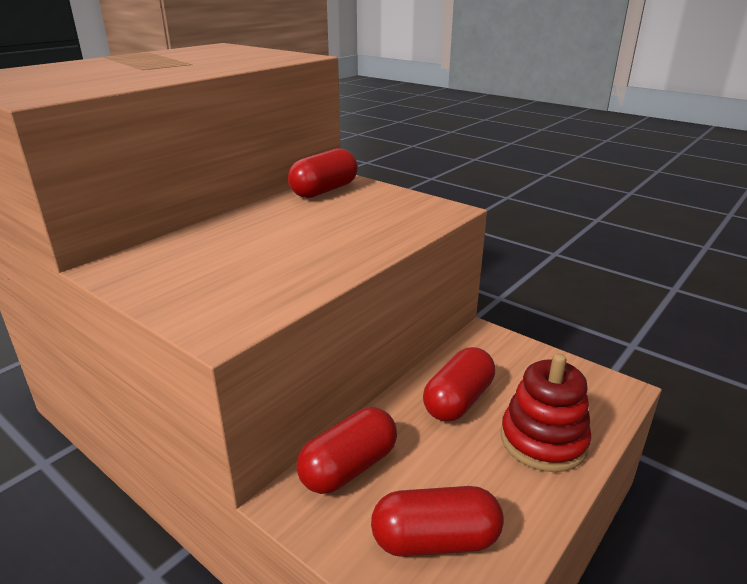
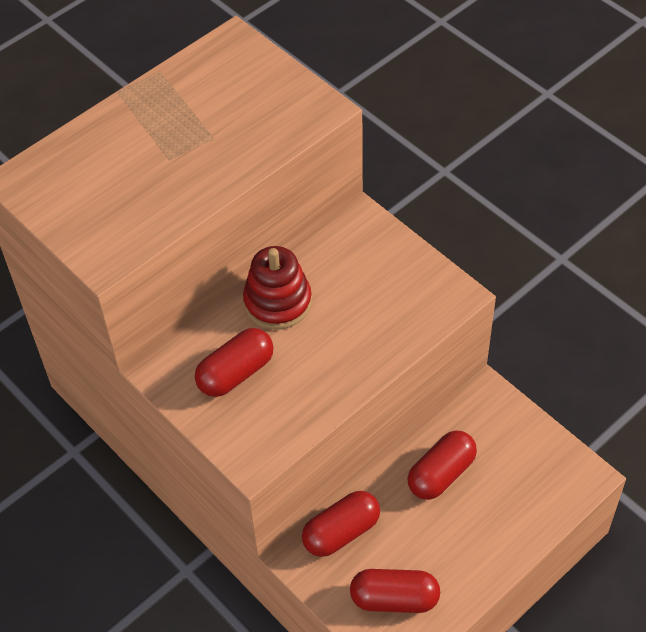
camera: 10 degrees right, 25 degrees up
(324, 191) = (340, 242): red capsule -> red capsule (236, 373)
(543, 440) = (499, 523): red stacking toy -> red stacking toy (277, 302)

